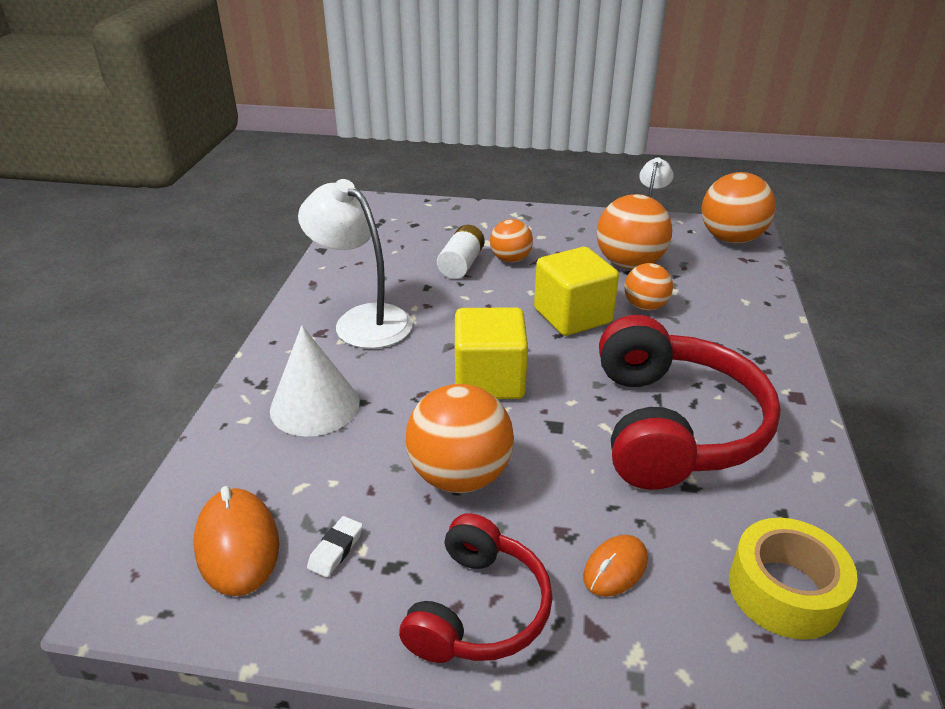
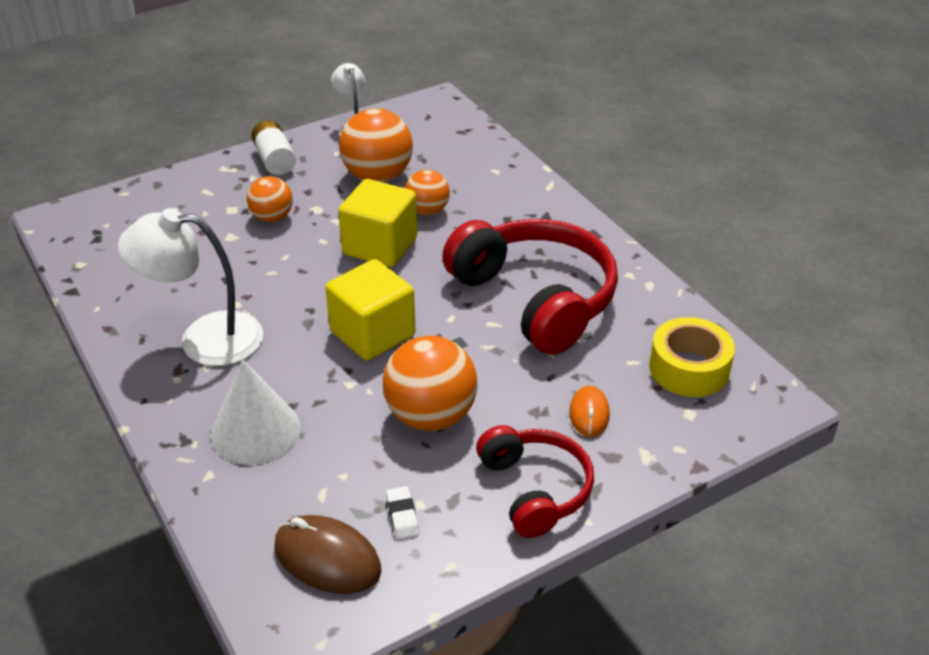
camera: 40 degrees left, 5 degrees up
(237, 545) = (327, 559): orange mouse -> brown mouse
(461, 264) = (233, 243): white battery -> white battery (275, 160)
(731, 239) = (435, 116): orange ball -> none

